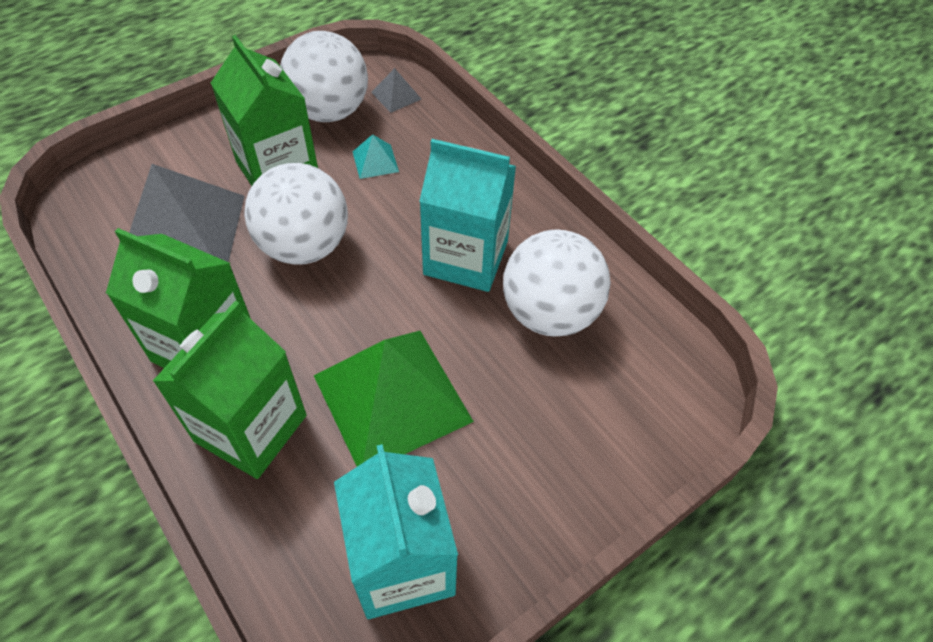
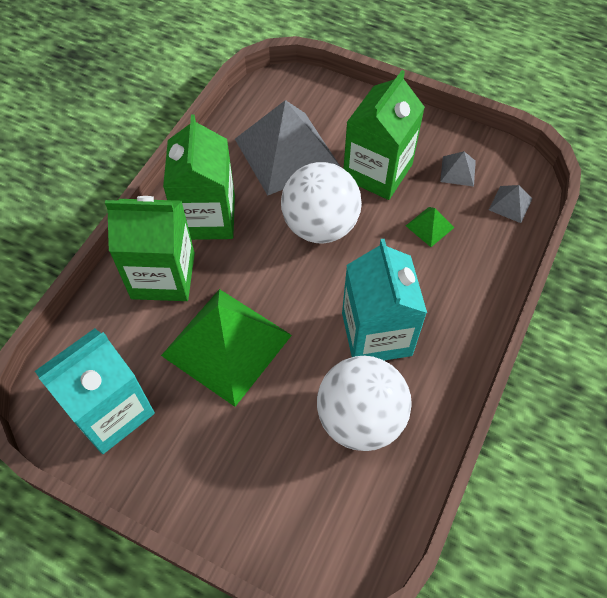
camera: 65 degrees right, 5 degrees up
(329, 111) = (458, 171): white ball -> grey pyramid
(375, 161) = (429, 226): turquoise pyramid -> green pyramid

